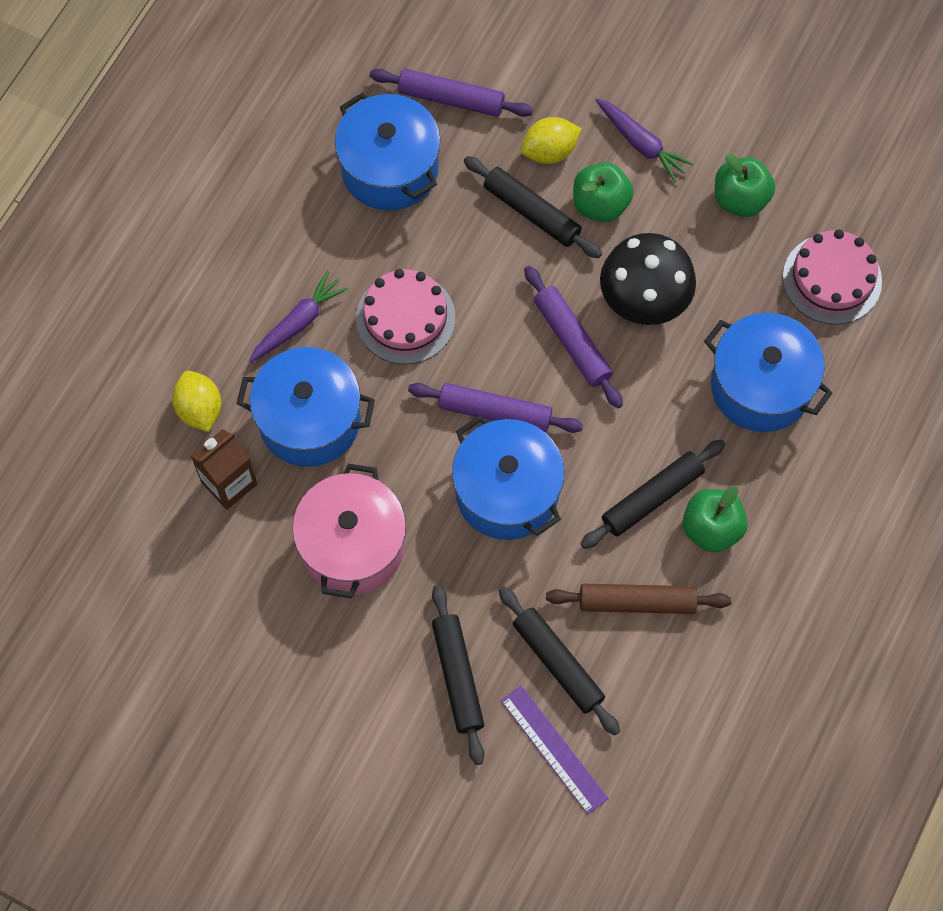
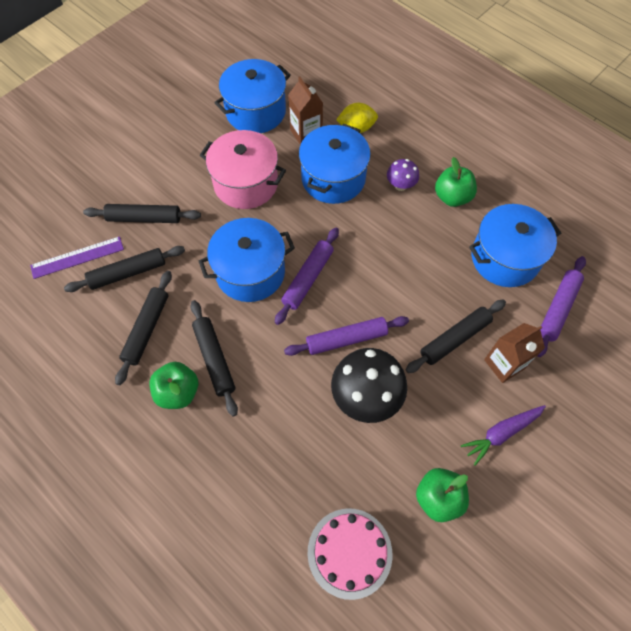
camera: 105 degrees right, 5 degrees down
(298, 323) = (400, 185): purple carrot -> purple mushroom
(405, 318) = (389, 243): pink cake -> none
(549, 151) = (504, 364): yellow lemon -> brown carton
(600, 204) = (453, 388): green apple -> green apple (452, 197)
(637, 602) = (146, 329): brown rolling pin -> black rolling pin
(761, 386) = (273, 462): blue pot -> blue pot (255, 111)

